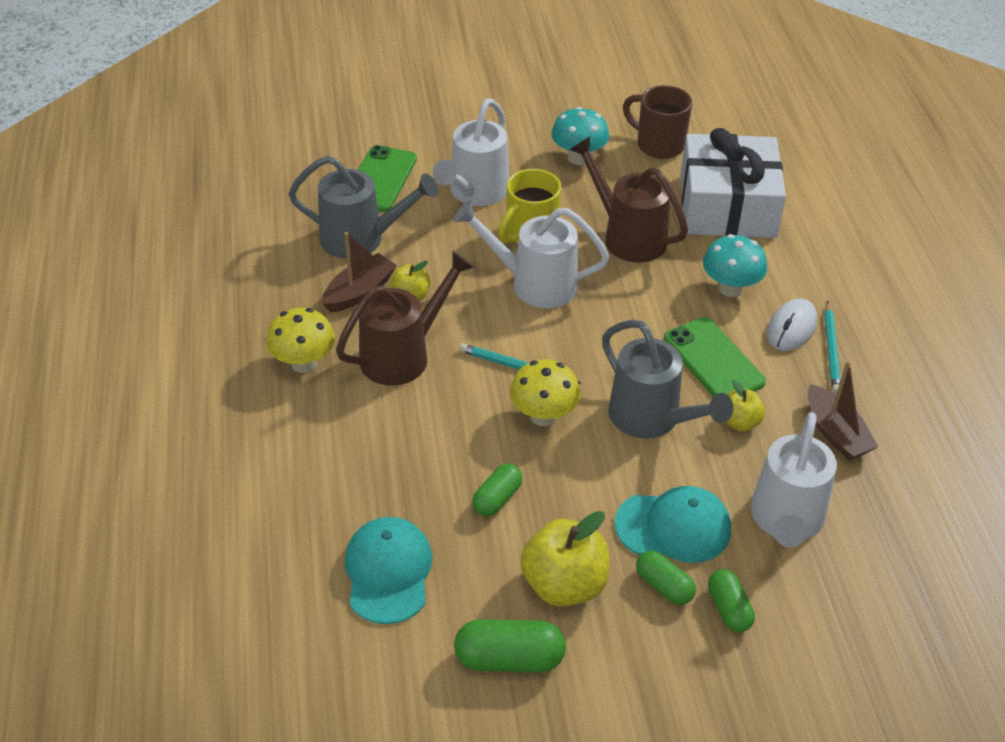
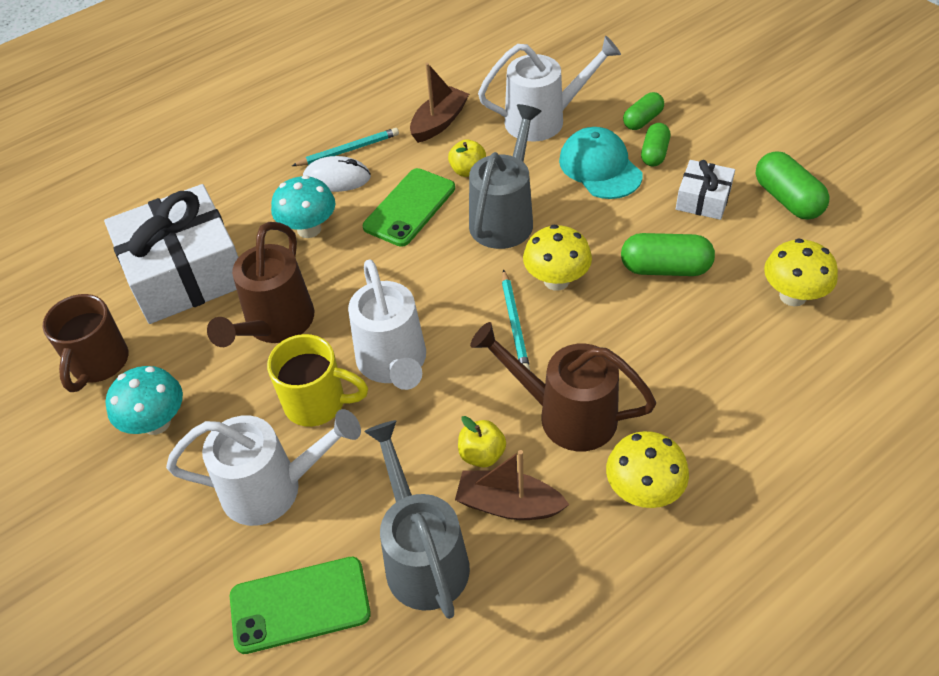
camera: 115 degrees left, 5 degrees up
(388, 572) = (793, 296): turquoise cap -> yellow mushroom
(497, 498) = (665, 268): green capsule -> green capsule, size x1.54
(564, 585) = (703, 199): yellow apple -> white gift

